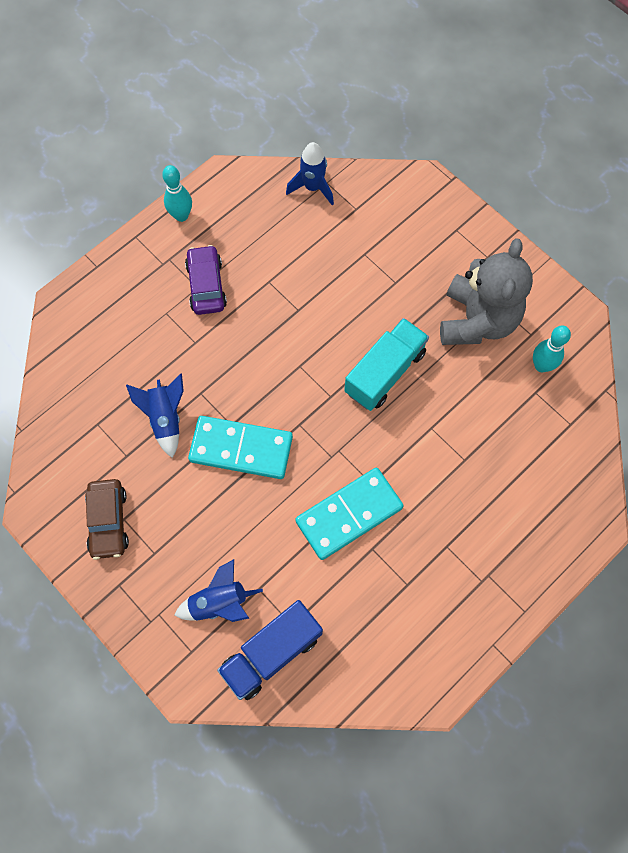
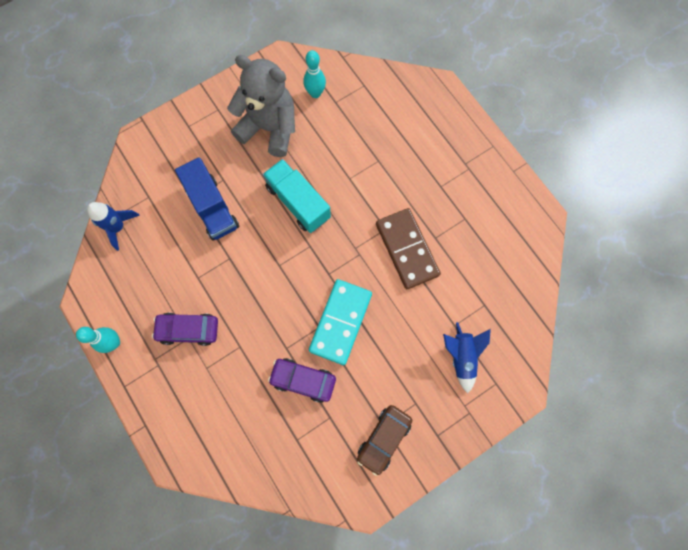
camera: 80 degrees left, 5 degrees up
(108, 521) = (384, 439): brown car -> brown car turned 120 degrees clockwise
(165, 418) = (303, 380): blue rocket -> purple car
(271, 653) = (503, 323): blue truck -> blue truck (212, 208)
(349, 514) = (406, 249): turquoise domino -> brown domino

